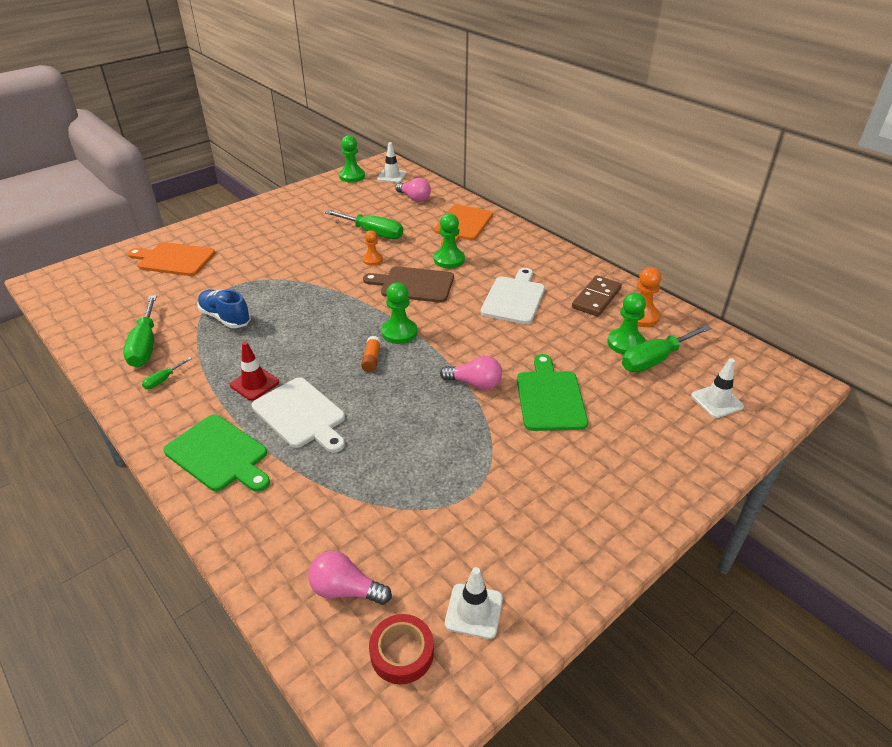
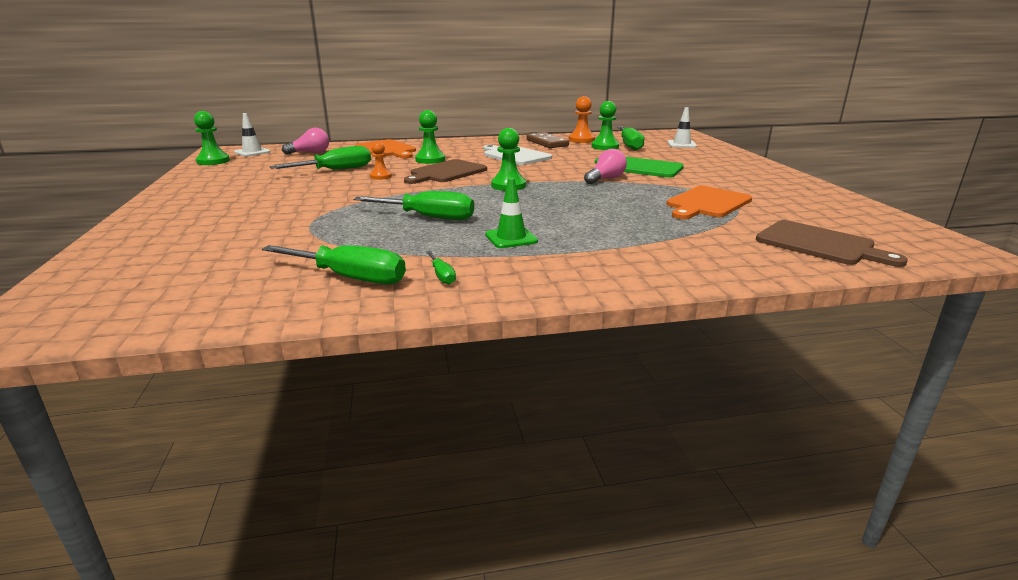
camera: 60 degrees left, 15 degrees down
(174, 259) = (178, 244): orange cutting board -> orange cutting board (707, 203)
(219, 455) = (611, 265): green cutting board -> none
(225, 318) = (368, 235): blue shoe -> none
(254, 384) = (511, 238): red traffic cone -> green traffic cone
(280, 327) = (428, 217): none -> green screwdriver
(301, 415) = (583, 228): white cutting board -> none
(345, 590) = (819, 244): pink light bulb -> brown cutting board
(371, 359) = (533, 198): orange glue stick -> none
(402, 652) = (886, 238): red tape -> none
(474, 611) = (847, 216): white traffic cone -> none

